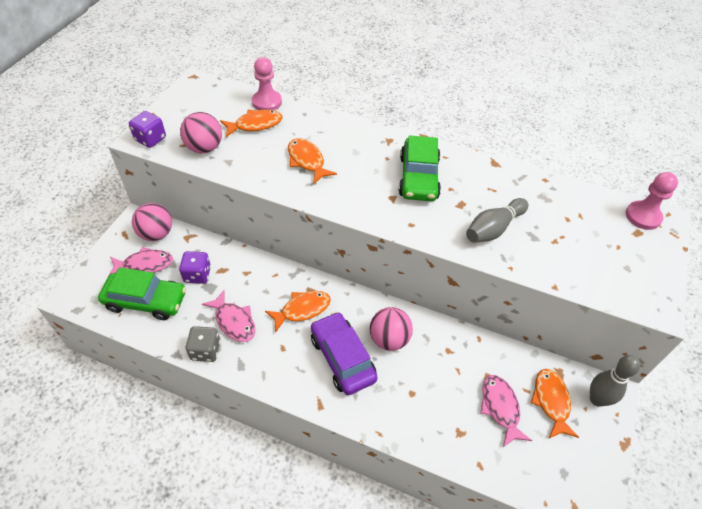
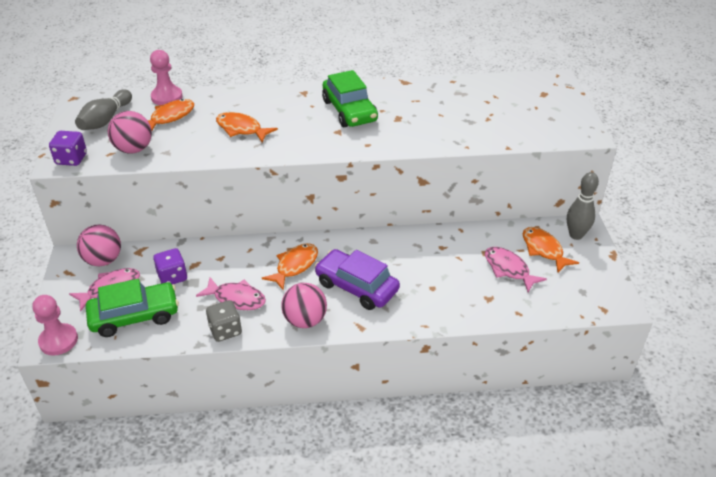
camera: 25 degrees left, 10 degrees down
(389, 339) = (387, 258): pink ball -> pink ball (305, 320)
(493, 229) = (435, 126): grey bowling pin -> grey bowling pin (105, 120)
(643, 216) = (540, 82): pink pawn -> pink pawn (58, 340)

